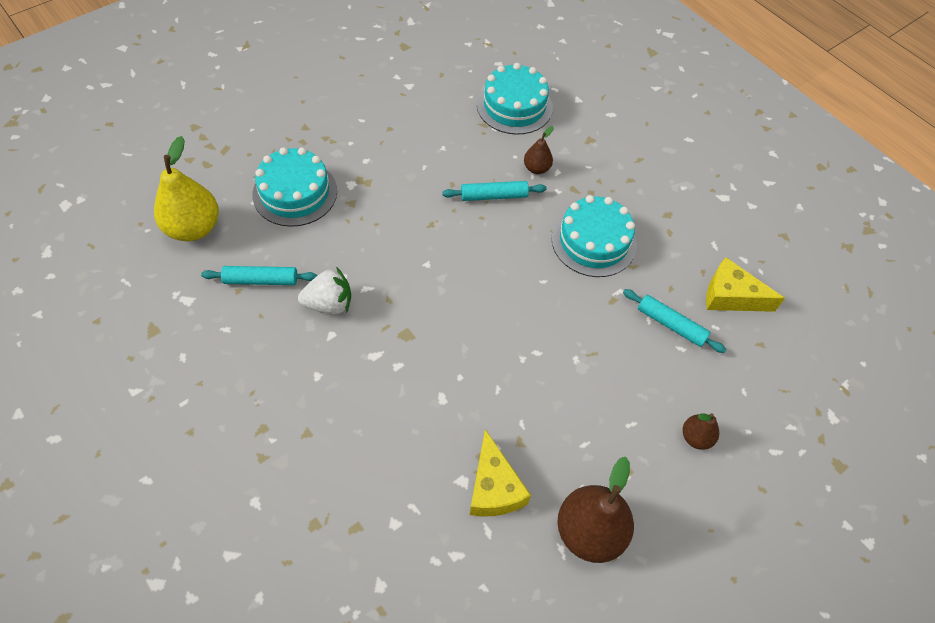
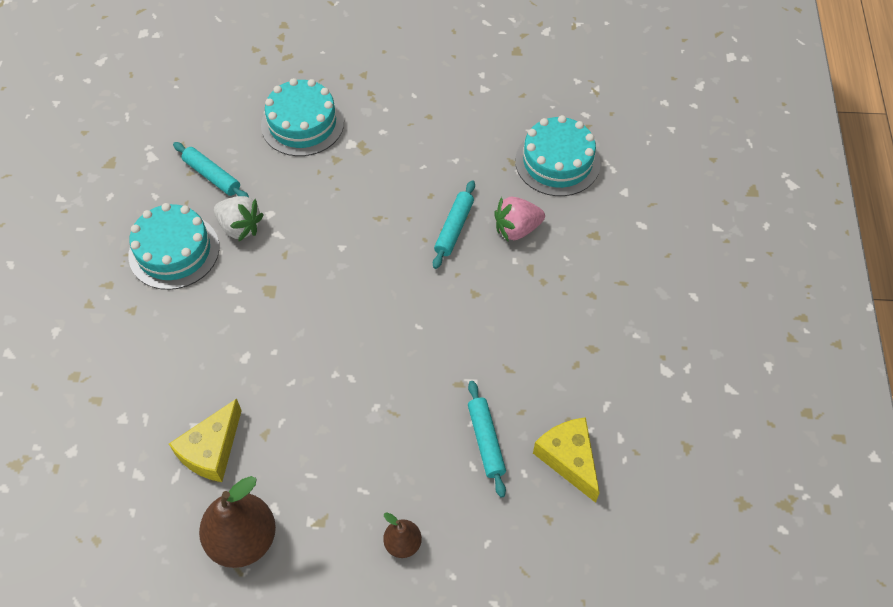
camera: 45 degrees right, 0 degrees up
(193, 228) = (206, 105): yellow pear -> none
(494, 196) = (454, 228): turquoise rolling pin -> turquoise rolling pin turned 75 degrees clockwise
(536, 168) = (517, 229): brown pear -> pink strawberry
(593, 241) = (497, 324): turquoise cake -> turquoise cake (174, 251)

